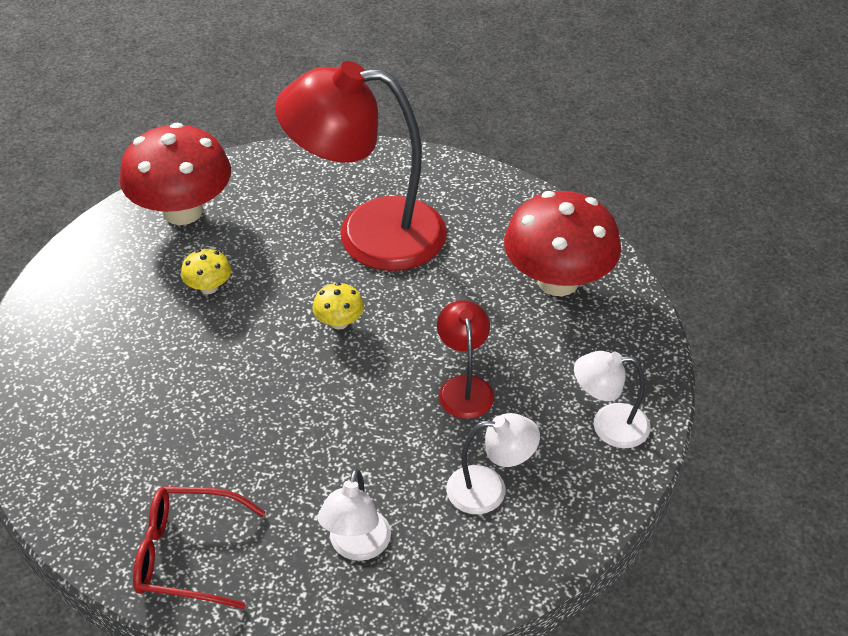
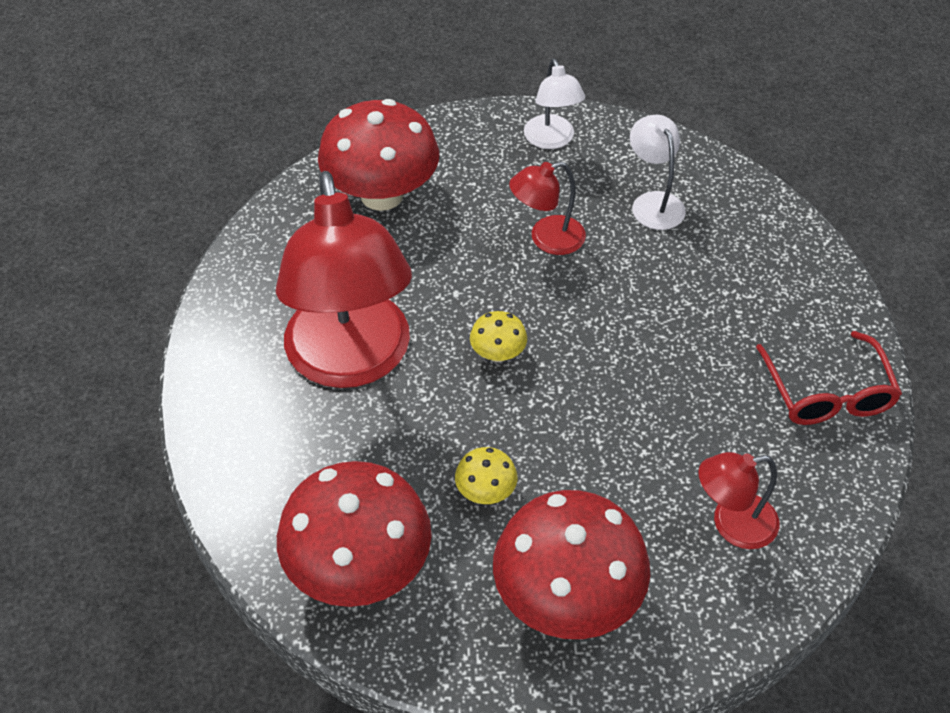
camera: 105 degrees left, 5 degrees up
(96, 313) = (567, 598): none -> red mushroom
(97, 431) = (732, 524): none -> red lamp
(356, 546) = (754, 275): white lamp -> none

